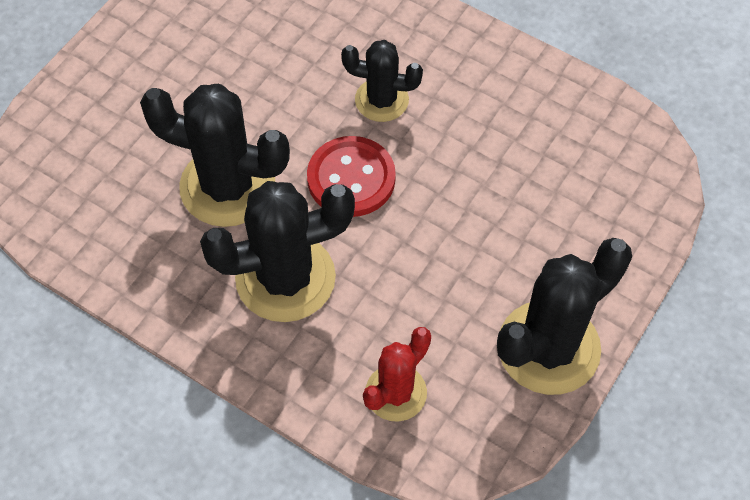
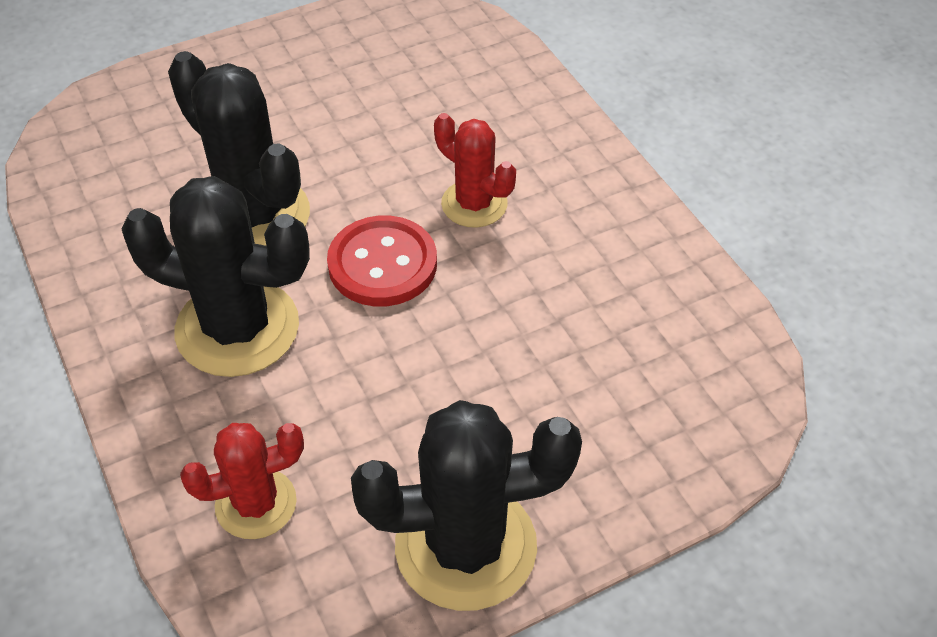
camera: 30 degrees right, 10 degrees down
(381, 100) = (474, 204): black cactus -> red cactus

